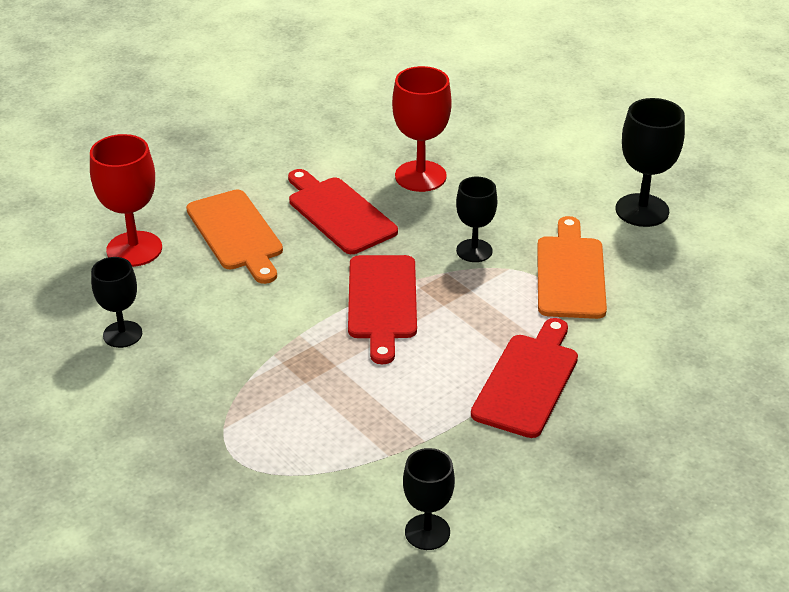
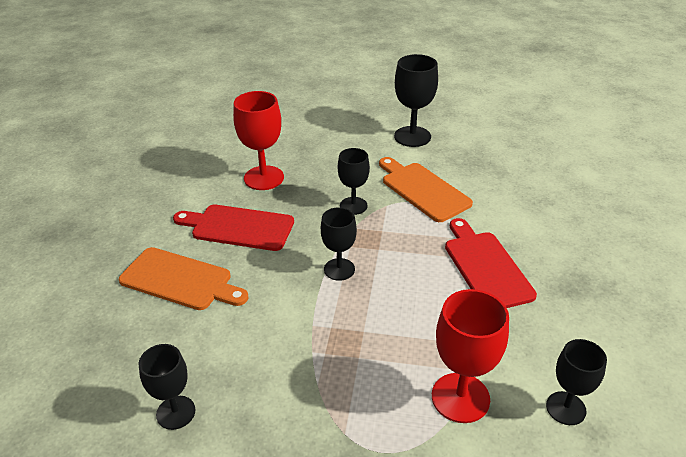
camera: 40 degrees left, 0 degrees up
(134, 249) = (108, 337): red goblet -> red goblet (460, 397)
(382, 302) = (339, 269): red cutting board -> black goblet

